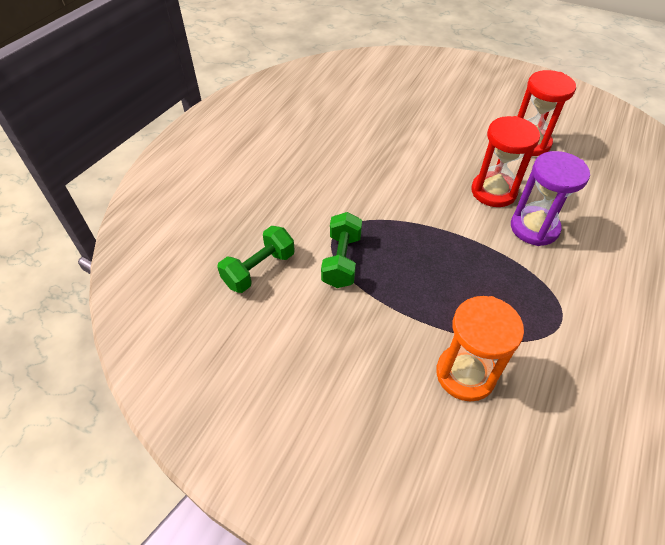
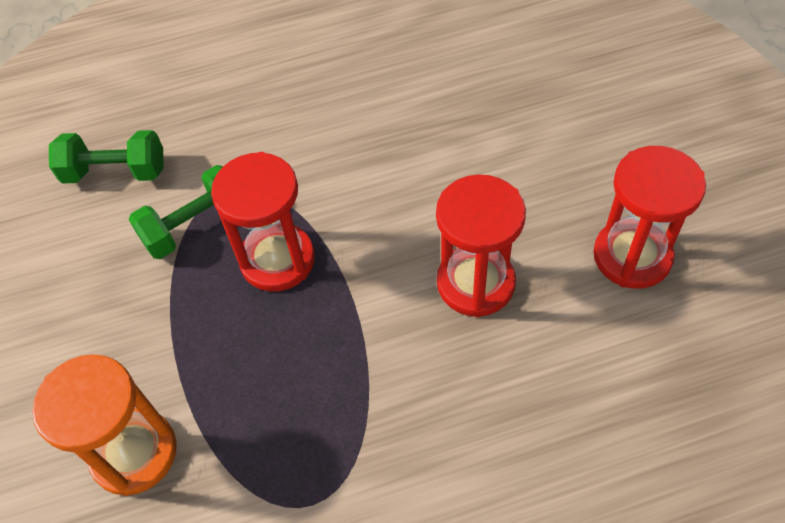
camera: 50 degrees right, 5 degrees up
(403, 244) = (277, 260): none -> red hourglass
(534, 228) = (454, 371): purple hourglass -> none

